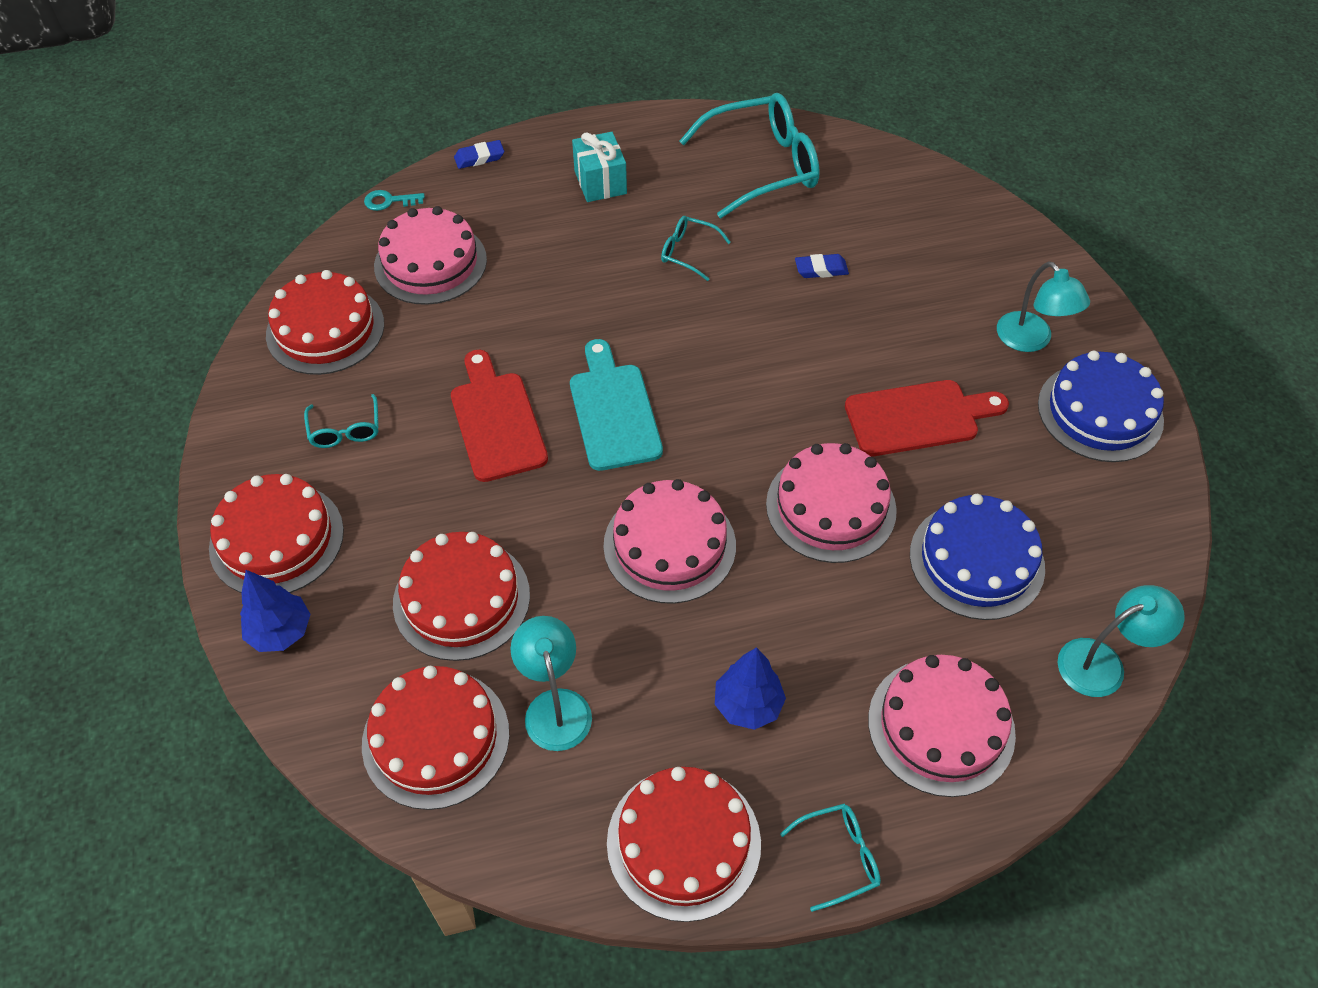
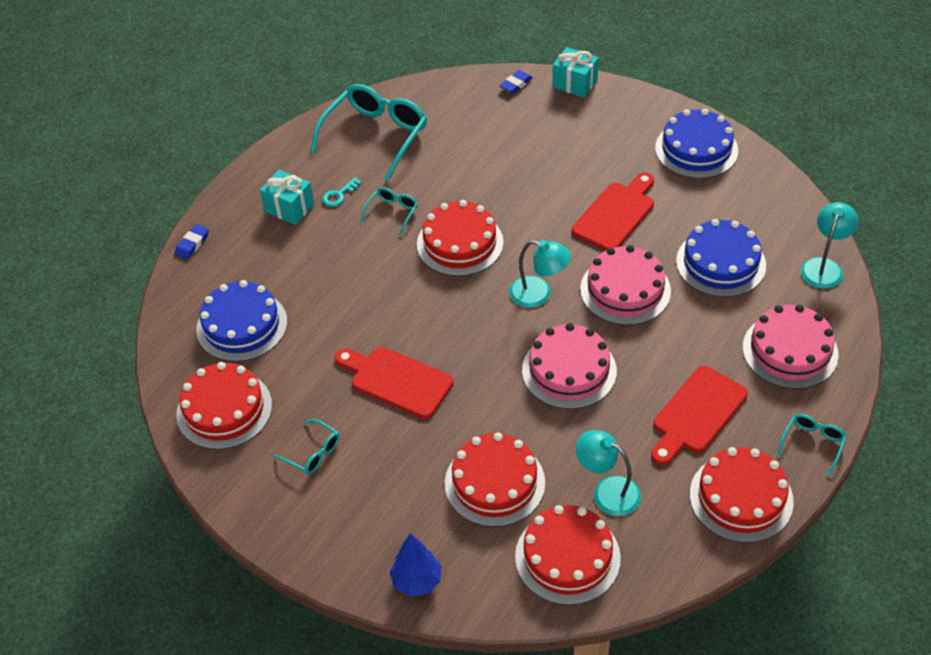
camera: 40 degrees left, 5 degrees down
(277, 539) = (349, 539): red cake -> red cake (460, 243)
(389, 201) = (165, 309): turquoise key -> turquoise key (339, 195)
(430, 263) = (242, 325): pink cake -> blue cake
(614, 411) = (456, 327): turquoise cutting board -> none
(688, 252) = (392, 213): turquoise glasses -> turquoise glasses turned 135 degrees clockwise
(747, 705) = (696, 413): blue tree -> red cutting board
(821, 269) = (477, 172): blue eraser -> blue eraser (516, 84)
(1031, 340) = (625, 136): turquoise lamp -> turquoise lamp (539, 294)
(1038, 246) = (574, 83): none -> turquoise gift

